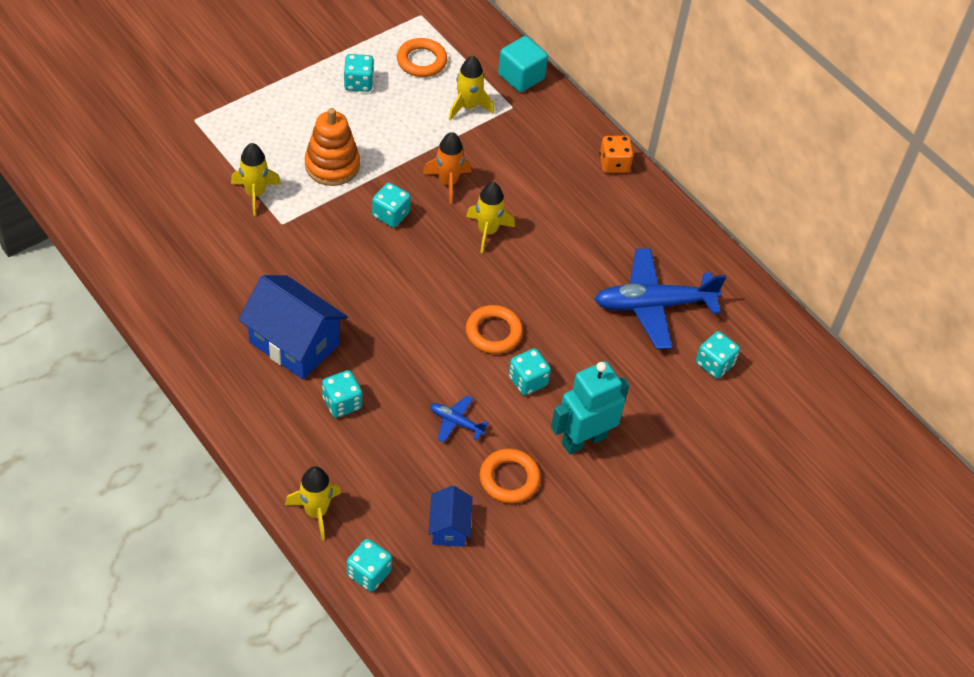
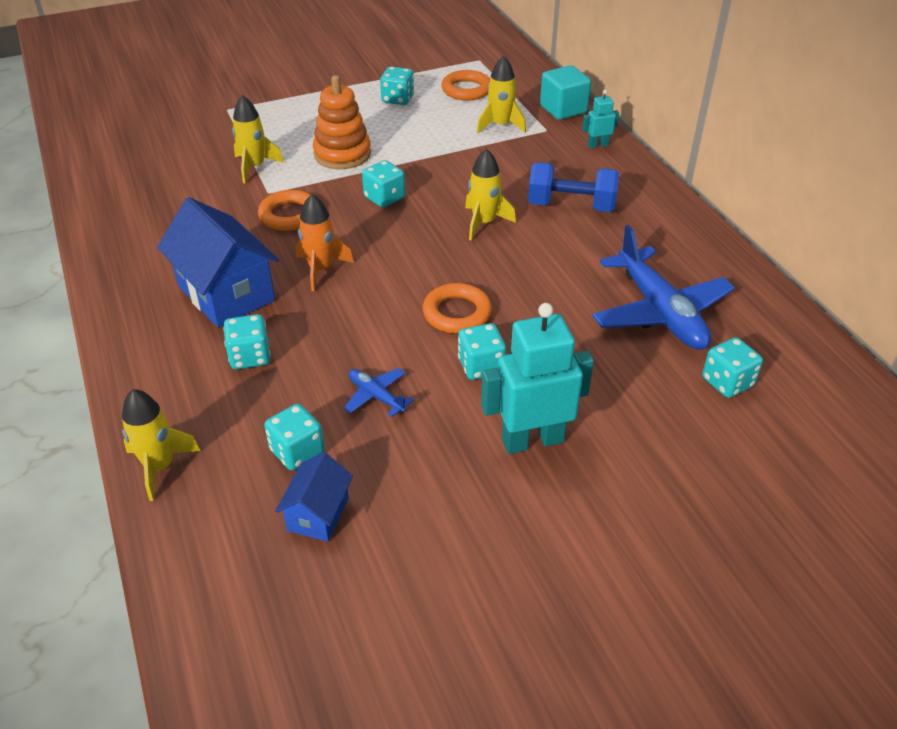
camera: 20 degrees right, 10 degrees down
(369, 573) = (188, 552): turquoise dice -> turquoise dice (297, 451)
(448, 182) = (456, 179): orange rocket -> orange rocket (321, 269)
(509, 479) = (419, 469): orange ring -> orange ring (289, 215)
(557, 200) = (571, 206): none -> blue dumbbell
(563, 121) = (597, 145): none -> turquoise robot
(614, 164) = (644, 183): orange dice -> none
(653, 305) = (660, 312): blue plane -> blue plane turned 120 degrees counterclockwise

